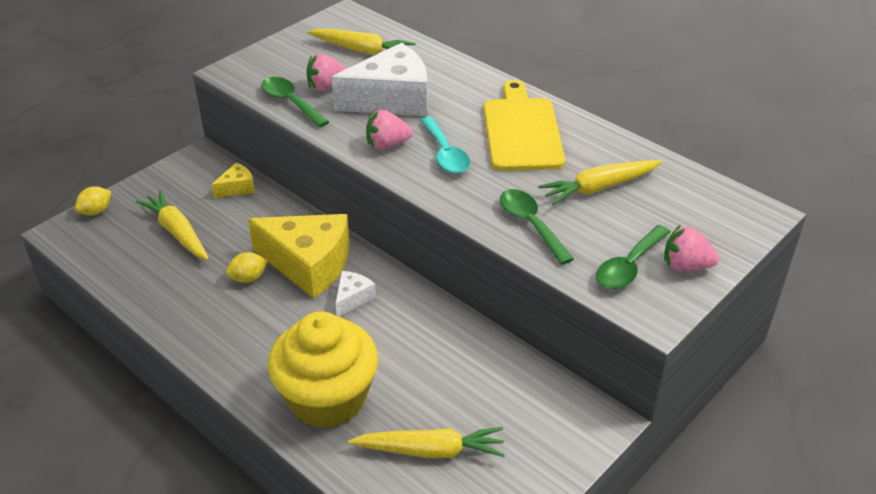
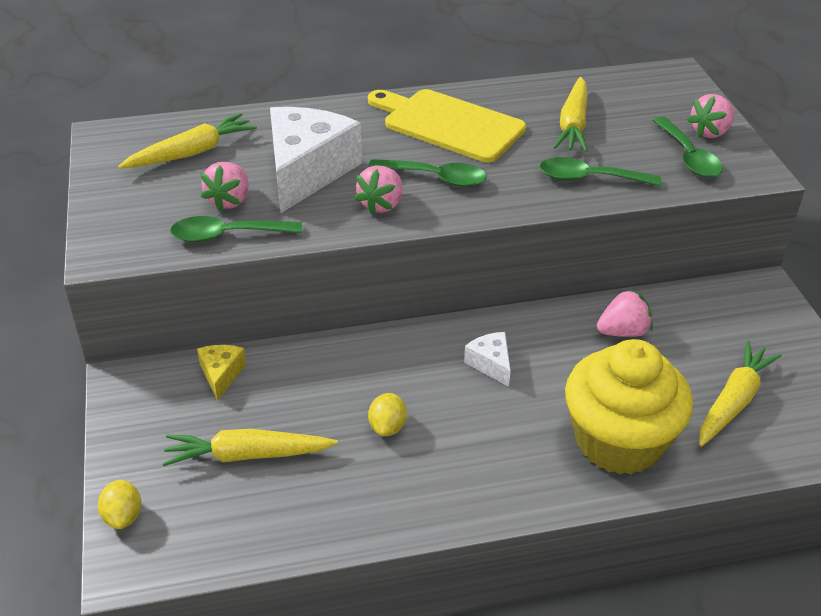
camera: 55 degrees left, 0 degrees up
(308, 264) = (410, 373): yellow cheese -> none
(445, 154) = (436, 178): turquoise spoon -> green spoon
(455, 353) = (623, 332): none -> pink strawberry

